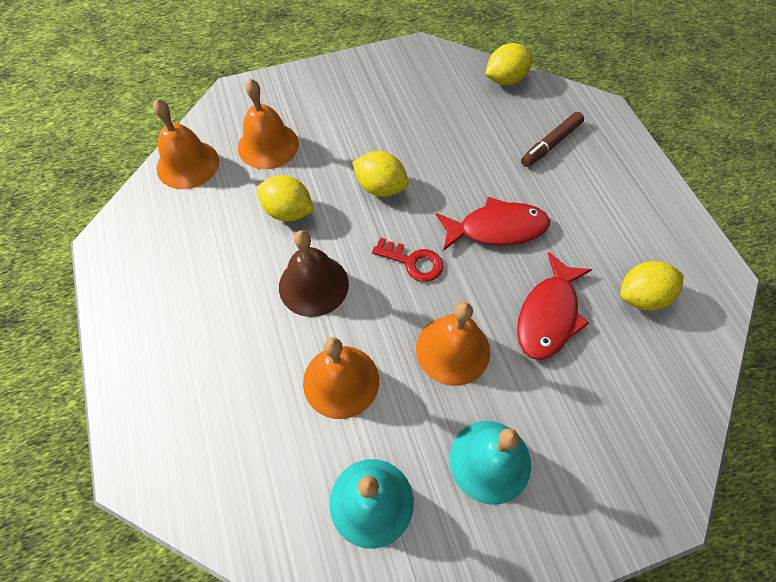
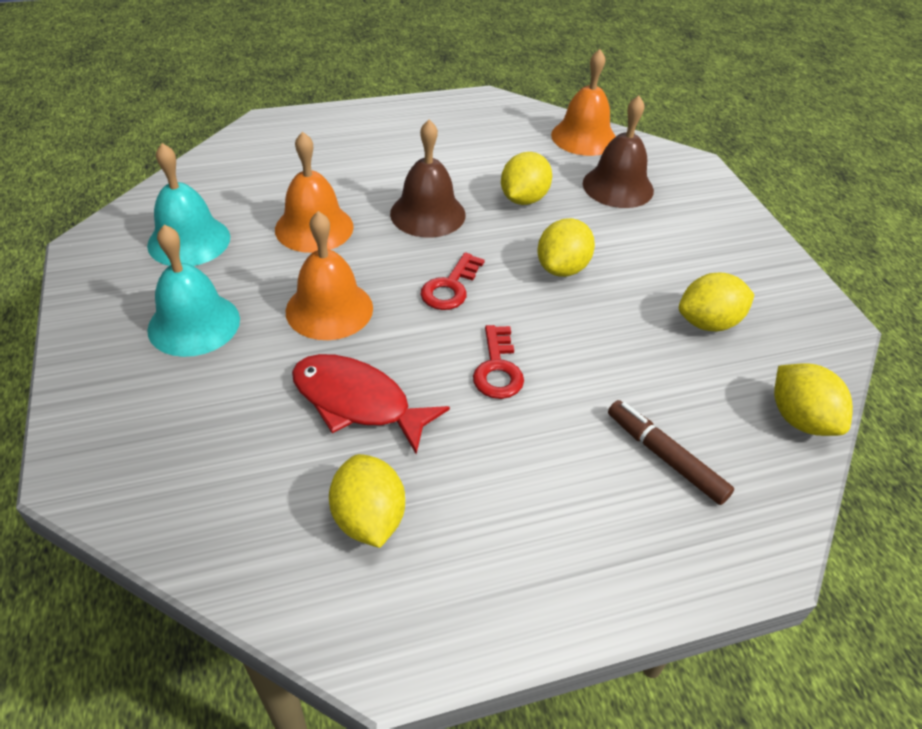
camera: 90 degrees right, 15 degrees down
(268, 145) = (618, 186): orange bell -> brown bell
(429, 109) = (708, 323): none -> yellow lemon
(496, 228) = (498, 369): red fish -> red key

